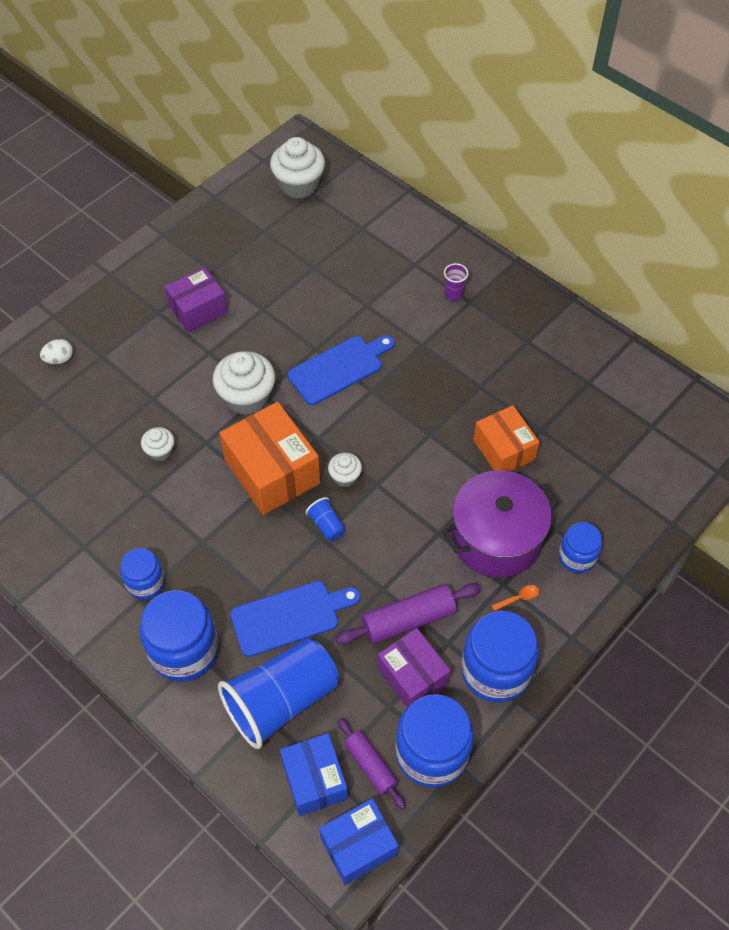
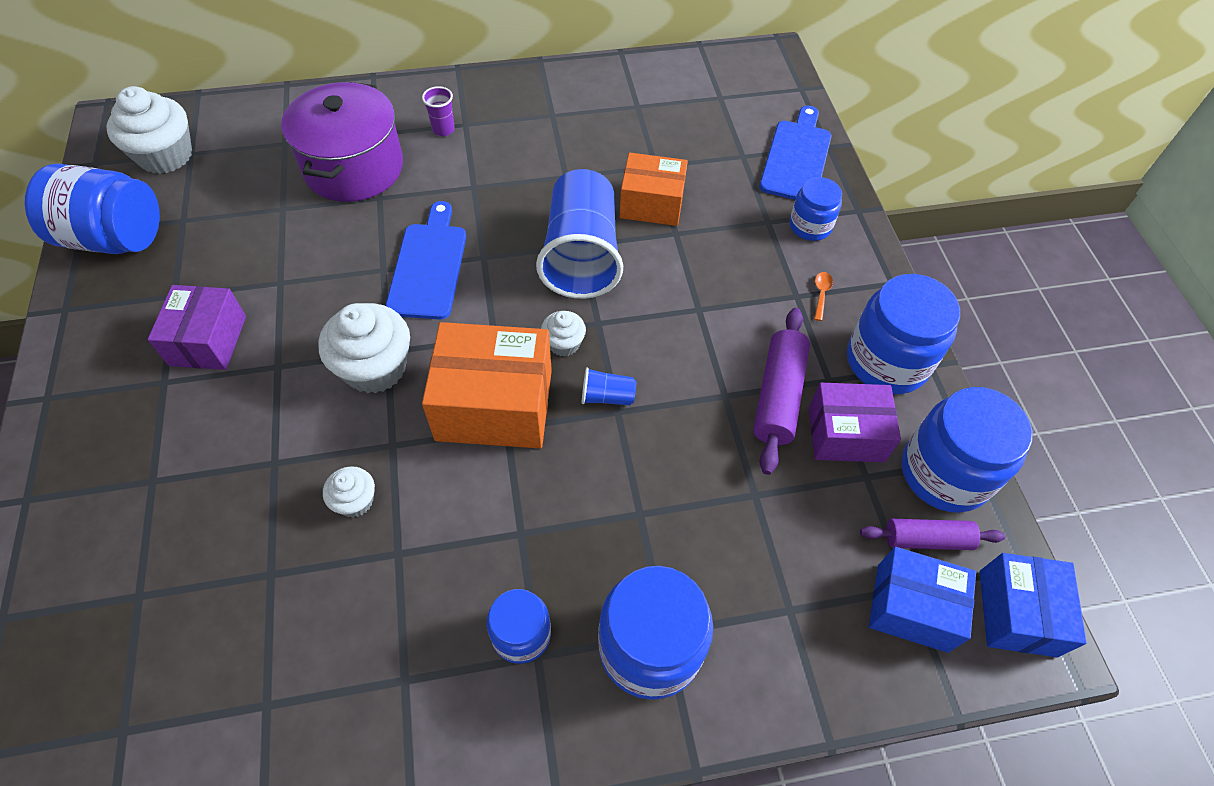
camera: 55 degrees left, 0 degrees up
(59, 359) = (98, 533): white egg -> none
(224, 214) = (115, 238): none -> blue jar
(281, 701) = (791, 580): blue cup -> blue cup (581, 255)
(290, 617) = (691, 503): blue cutting board -> blue cutting board (796, 157)
(496, 539) = (743, 270): purple pot -> purple pot (354, 167)

